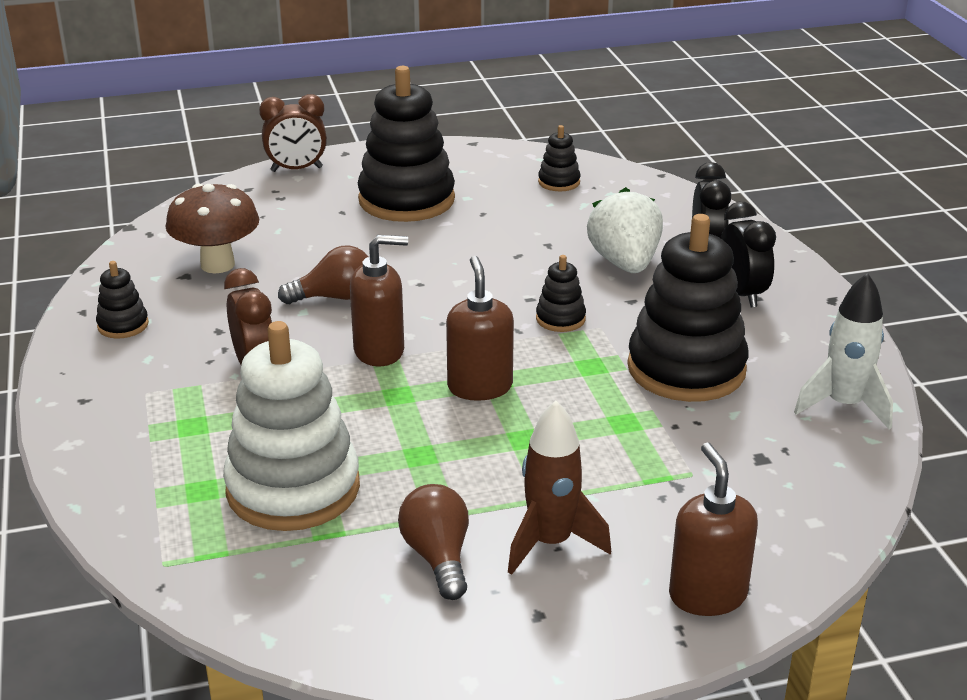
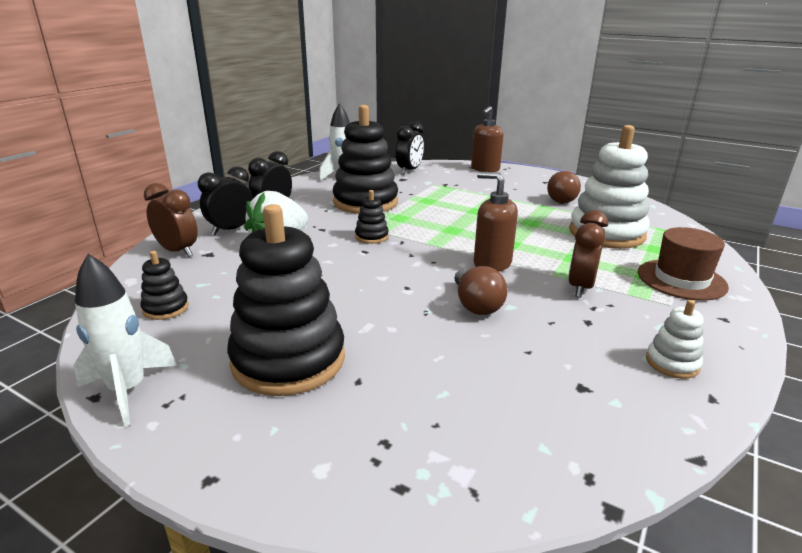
camera: 135 degrees left, 5 degrees down
(123, 325) = (672, 363): black stacking toy -> white stacking toy
(146, 439) = (681, 279): none -> brown hat
(217, 264) = (541, 383): brown mushroom -> none
(296, 169) = (303, 486): brown clock -> brown clock (178, 251)
(334, 297) = (476, 305): brown light bulb -> brown light bulb turned 135 degrees counterclockwise
(462, 151) = (128, 390): none -> white rocket
(480, 387) = (464, 230): brown soap dispenser -> none
(550, 543) = (516, 189): brown rocket -> none
(804, 493) = (409, 171): none -> black clock

